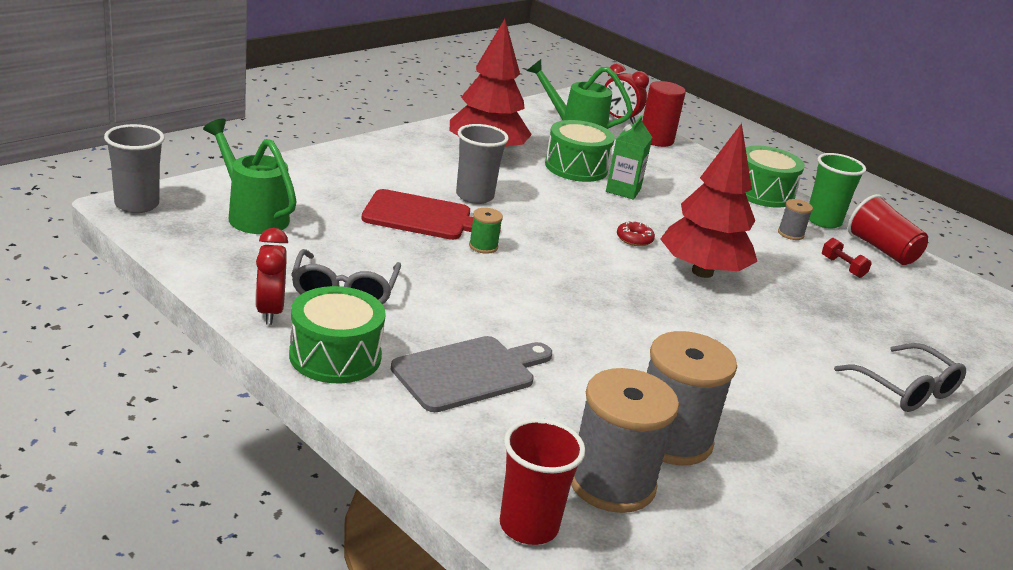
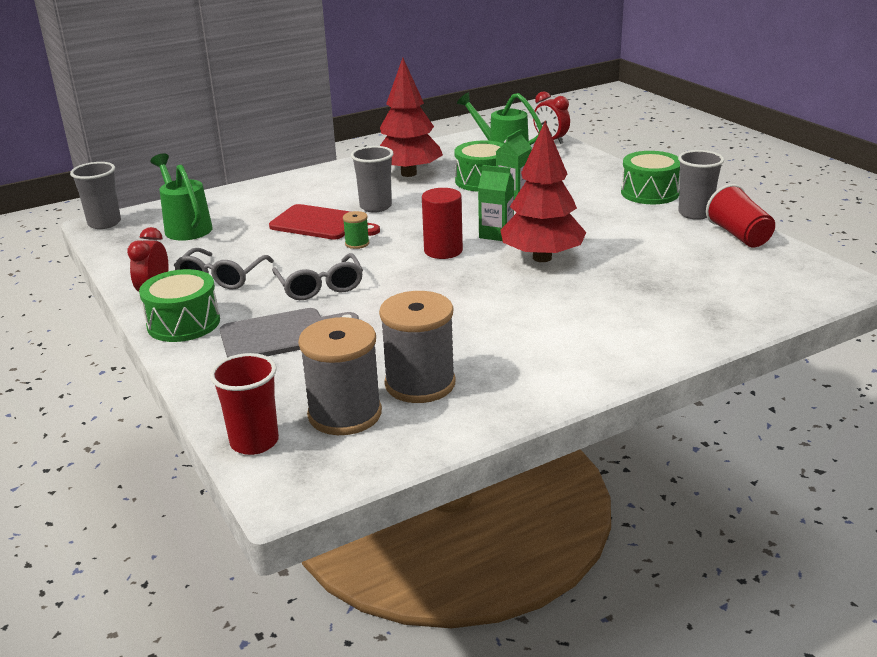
camera: 20 degrees right, 0 degrees up
(634, 239) = (496, 234): red donut -> green carton
(656, 139) = (574, 155): red cylinder -> red cylinder (443, 251)
(790, 234) = (653, 225): grey spool -> none
(823, 221) = (695, 213): green cup -> grey cup
(843, 267) = (686, 251): red dumbbell -> none
(906, 390) = (676, 348): grey glasses -> grey glasses (320, 287)

